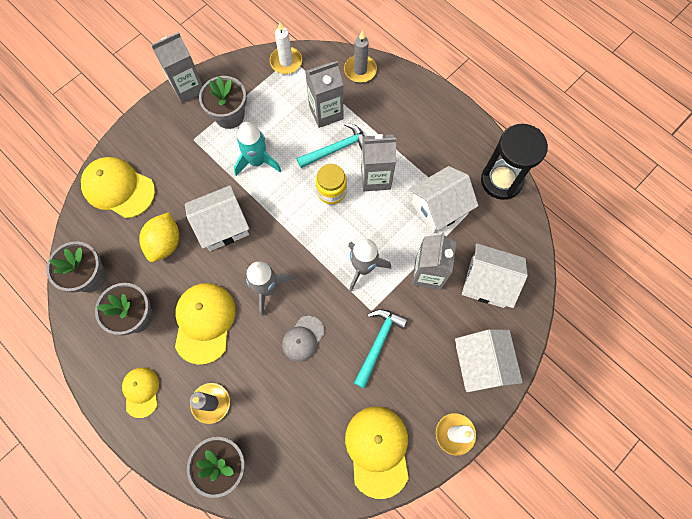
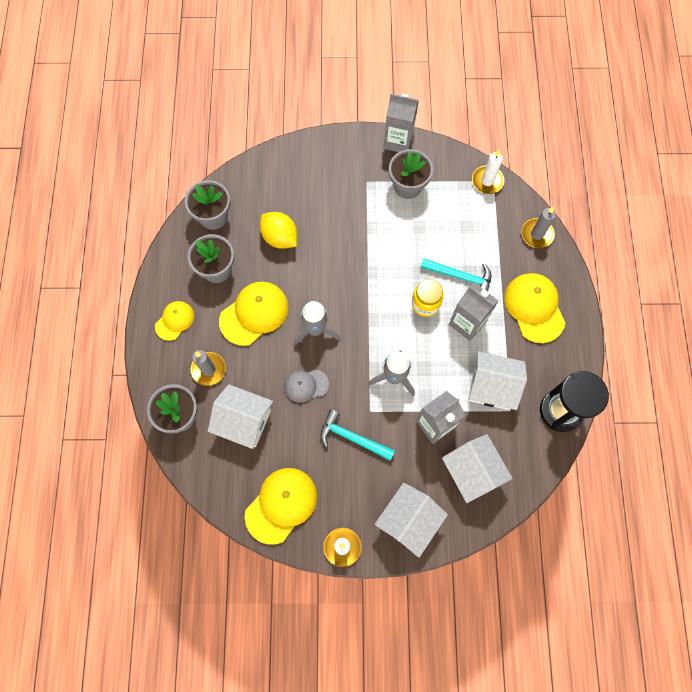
camera: 45 degrees right, 0 degrees up
(118, 188) = (285, 173): yellow cap -> yellow cap (534, 308)
(165, 243) = (280, 237): yellow lemon -> yellow lemon turned 75 degrees clockwise
(222, 226) = (328, 260): white house -> white house (244, 421)
(257, 161) = (395, 236): turquoise rocket -> none
(326, 112) = (479, 244): grey carton -> none
(378, 343) = (352, 437): turquoise hammer -> turquoise hammer turned 135 degrees counterclockwise

